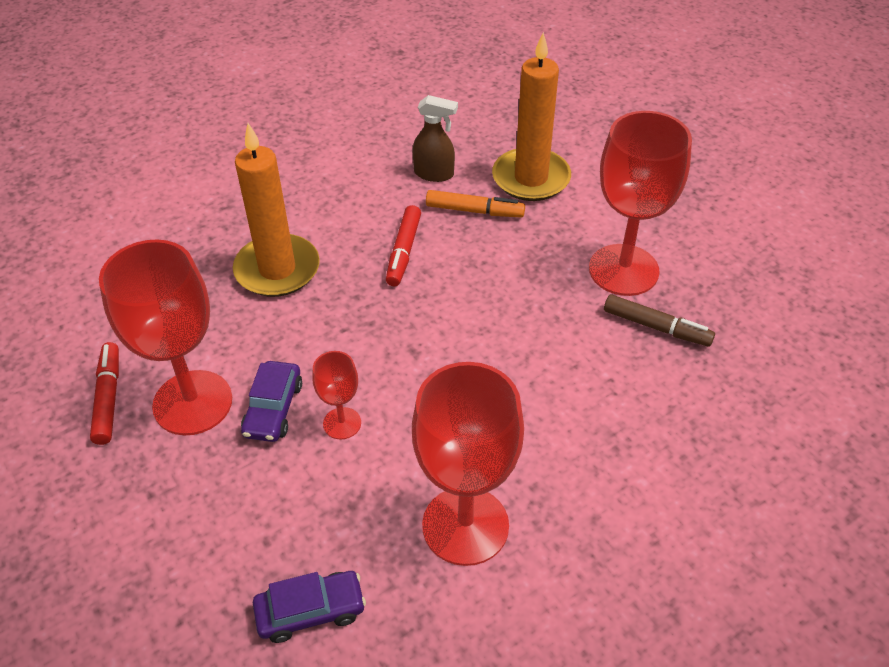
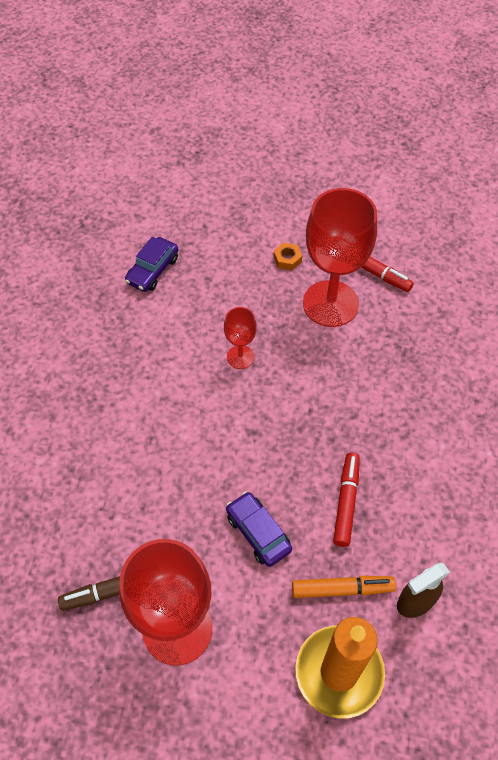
camera: 135 degrees right, 10 degrees up
(159, 487) = (287, 259): none -> orange nut
(273, 409) = (285, 334): purple car -> purple car (258, 532)
(277, 269) = (403, 415): orange candle -> none
(403, 251) = (346, 502): red marker -> red marker turned 45 degrees clockwise
(465, 525) = (118, 359): red goblet -> none
(474, 211) = (342, 589): orange marker -> orange marker turned 150 degrees counterclockwise

